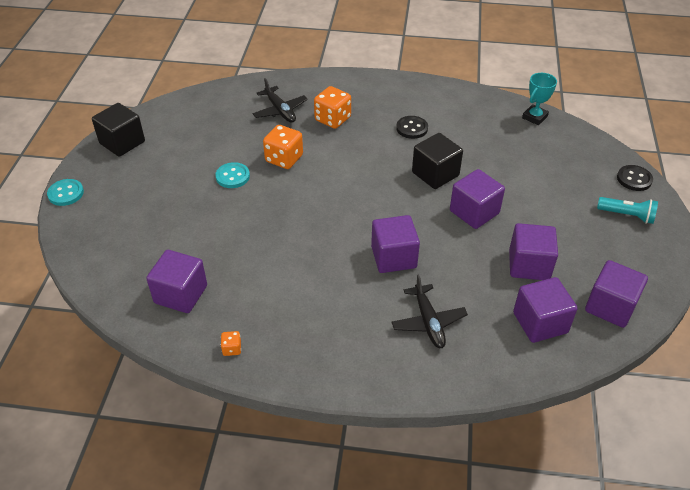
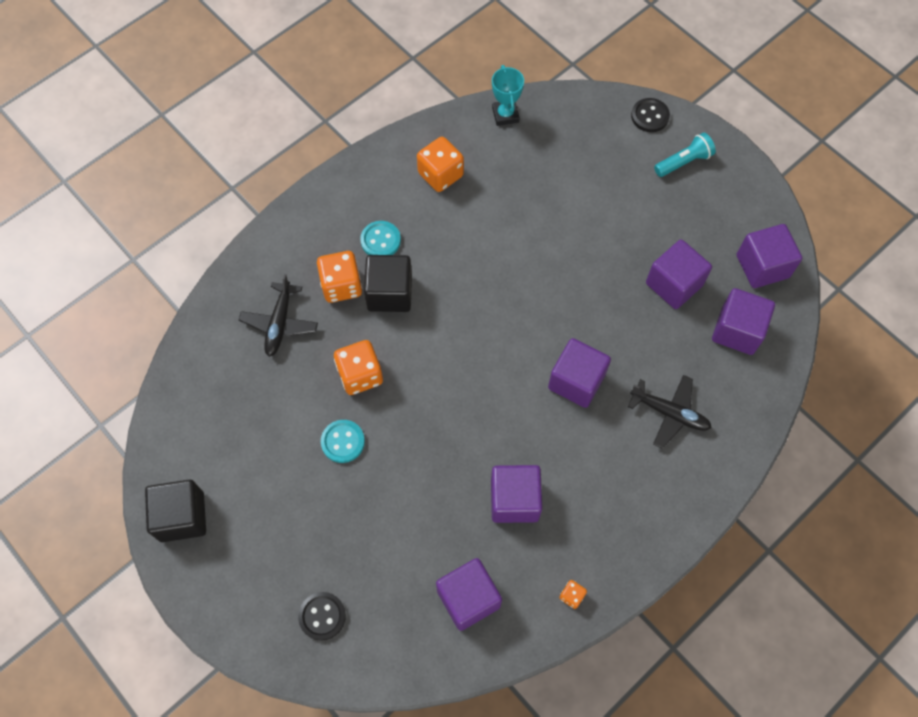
camera: 50 degrees left, 20 degrees up
(66, 193) = (217, 626): turquoise button -> turquoise button (380, 240)
(280, 110) = (280, 323): black plane -> black plane turned 90 degrees clockwise
(412, 128) = (423, 228): black button -> black button (322, 616)
(435, 174) = (504, 261): black cube -> black cube (390, 293)
(456, 115) = (440, 174): none -> orange dice
(474, 212) = (579, 272): purple cube -> purple cube (514, 500)

